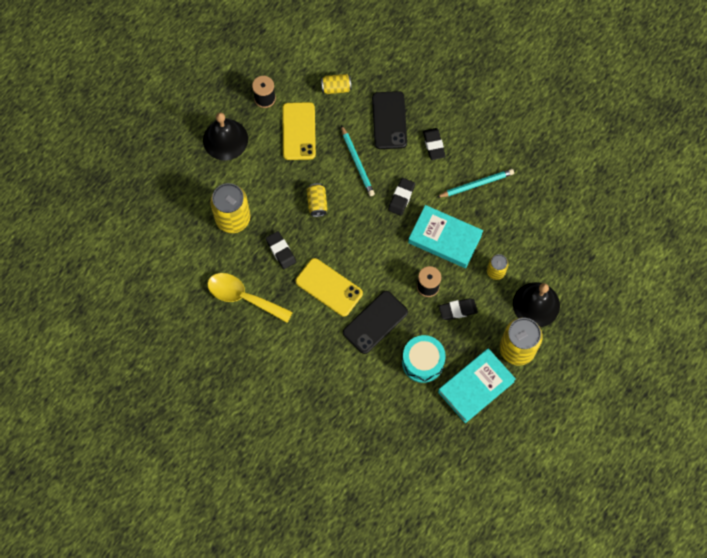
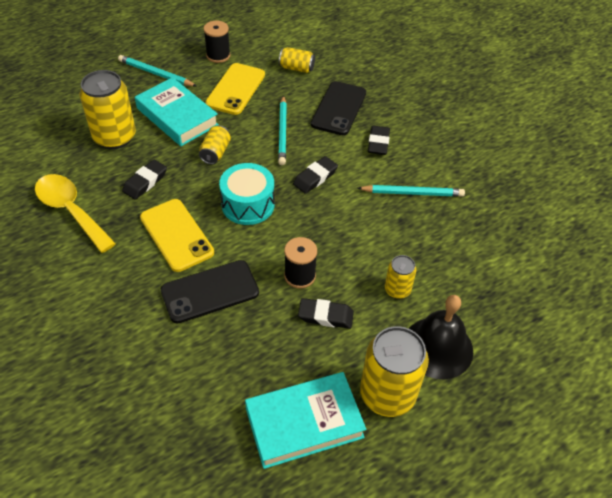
camera: 20 degrees right, 20 degrees down
(225, 139) = (156, 73): black bell -> turquoise pencil
(281, 251) = (145, 182): black eraser -> black eraser turned 45 degrees clockwise
(422, 362) = (245, 361): turquoise drum -> turquoise drum (248, 204)
(445, 239) = (347, 233): turquoise book -> turquoise book (177, 117)

